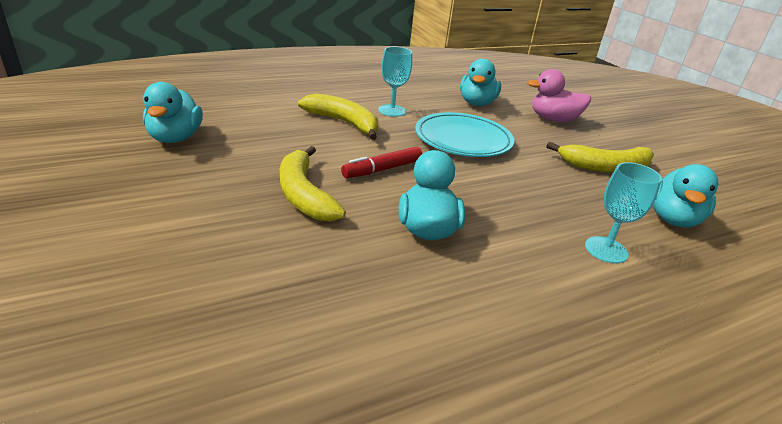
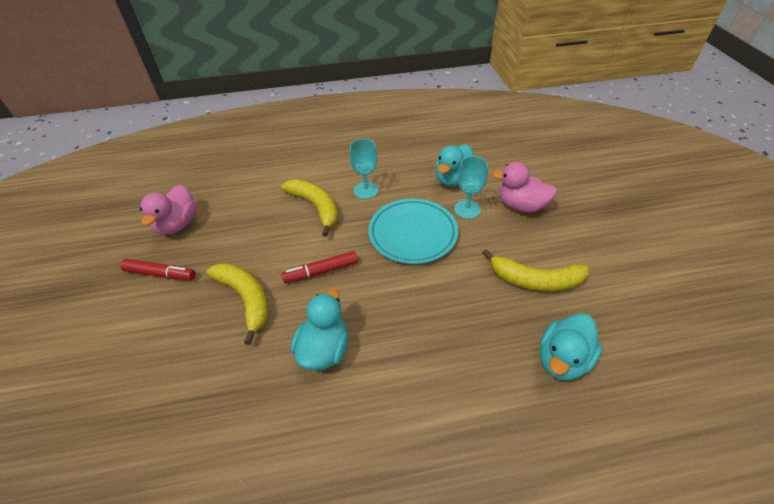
camera: 20 degrees right, 15 degrees up
(174, 179) = (160, 274): none -> red marker
(175, 138) = (178, 224): turquoise duck -> pink duck
(304, 194) = (246, 299): yellow banana -> yellow banana turned 150 degrees clockwise
(606, 250) = (469, 393): turquoise goblet -> turquoise goblet (467, 209)

